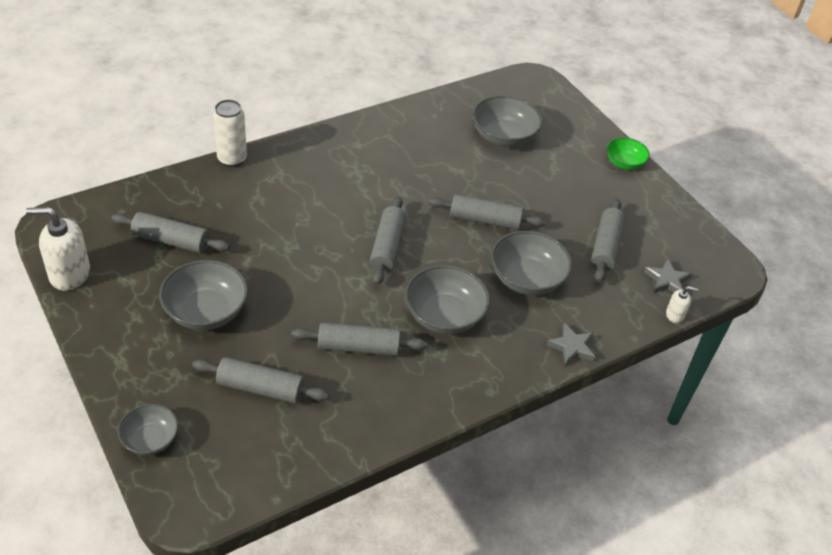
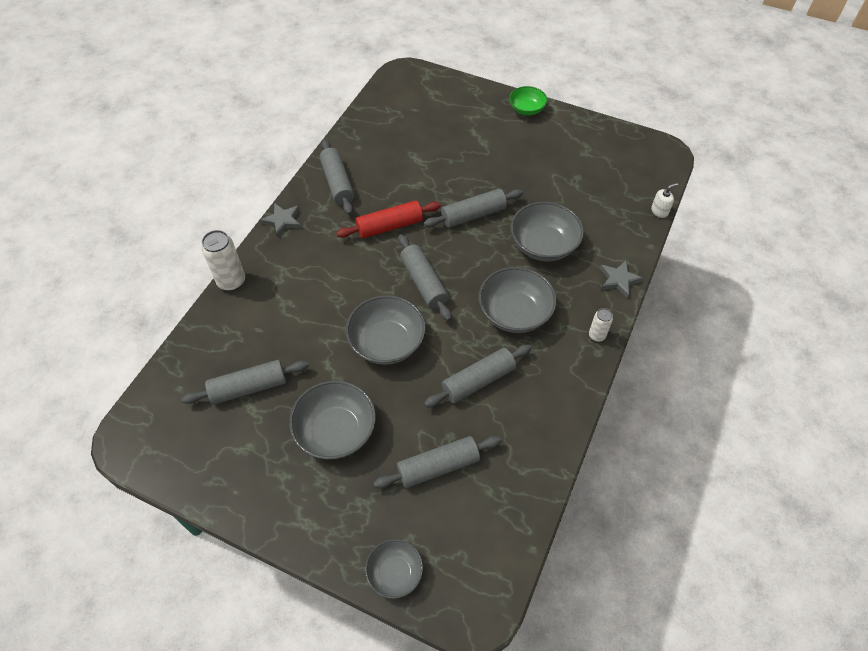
camera: 30 degrees left, 10 degrees up
(69, 274) = (188, 476): white soap dispenser -> none
(401, 189) = (389, 226): none -> red rolling pin
(503, 137) = (425, 136): grey bowl -> grey bowl (387, 343)
(503, 378) = (597, 335): none -> white can
(605, 247) = (572, 186): grey rolling pin -> grey rolling pin (337, 183)
(667, 280) = (632, 187): grey star -> grey star (283, 221)

